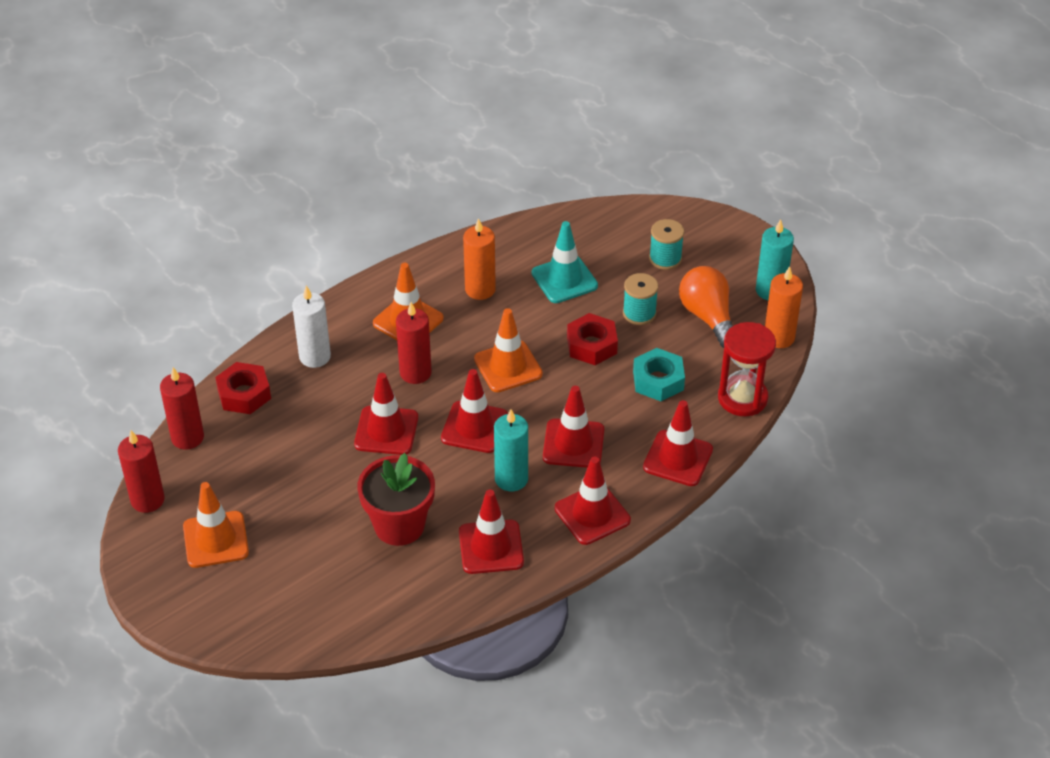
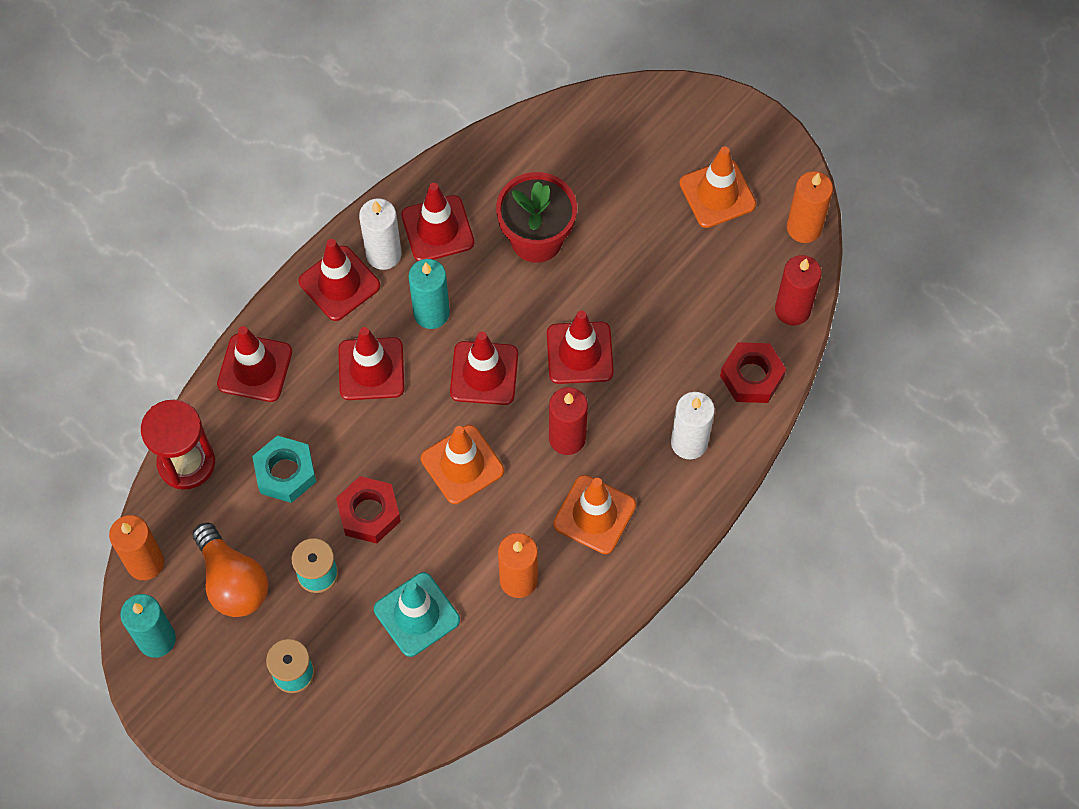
camera: 170 degrees right, 20 degrees up
(147, 500) = (804, 228): red candle -> orange candle
(546, 533) = (383, 254): none -> white candle

